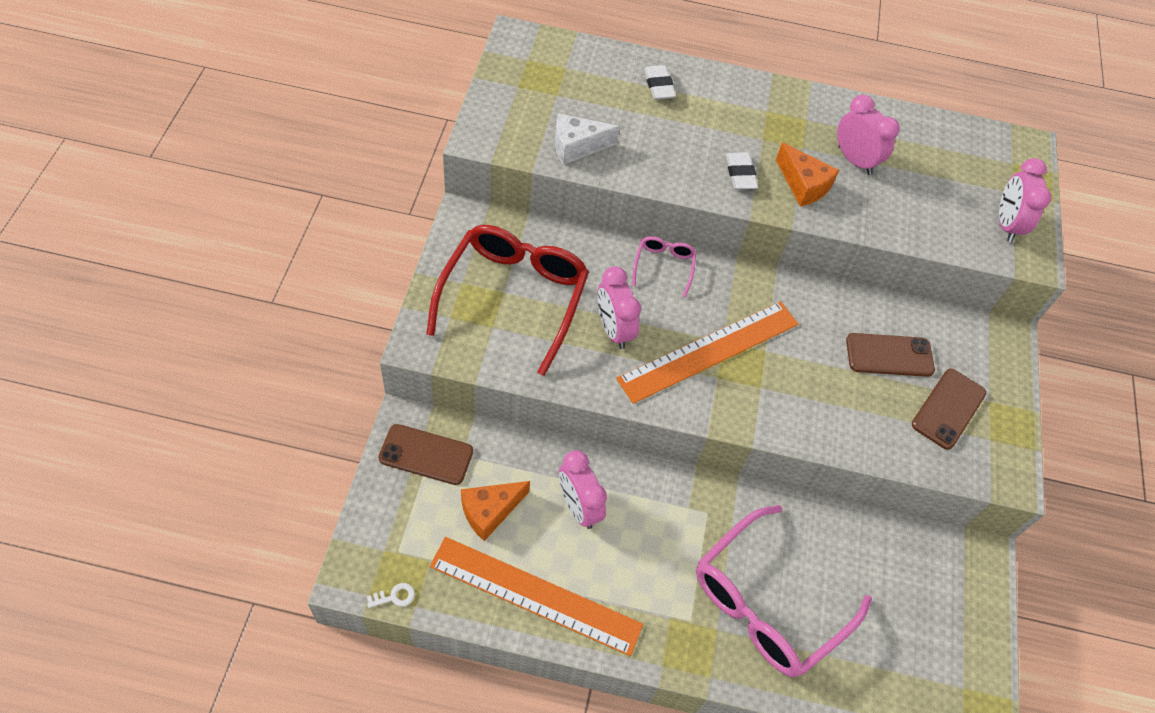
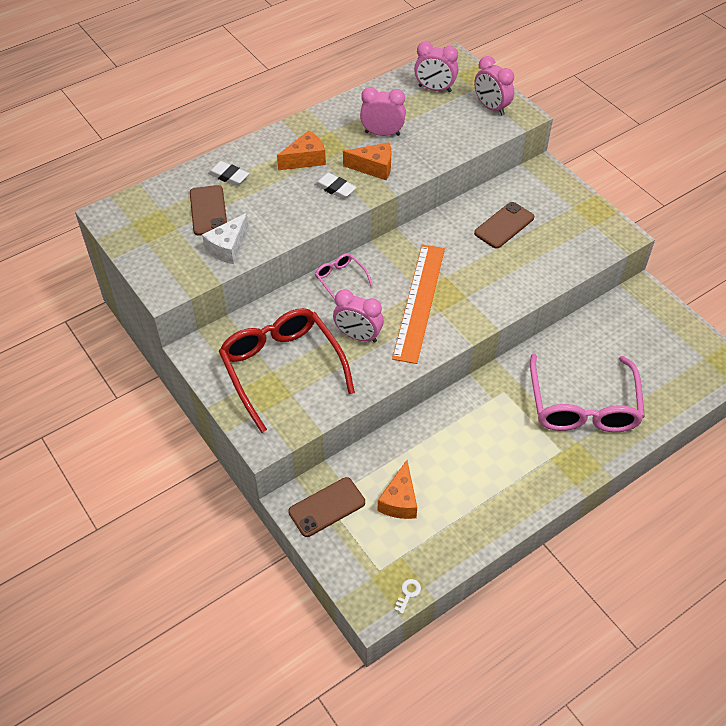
camera: 40 degrees left, 5 degrees down
(535, 595) = (476, 516): orange ruler -> none
(578, 507) = (440, 452): pink clock -> pink clock (434, 89)
(747, 126) = (305, 159): none -> orange cheese
(948, 409) = (560, 227): brown phone -> brown phone (208, 210)

